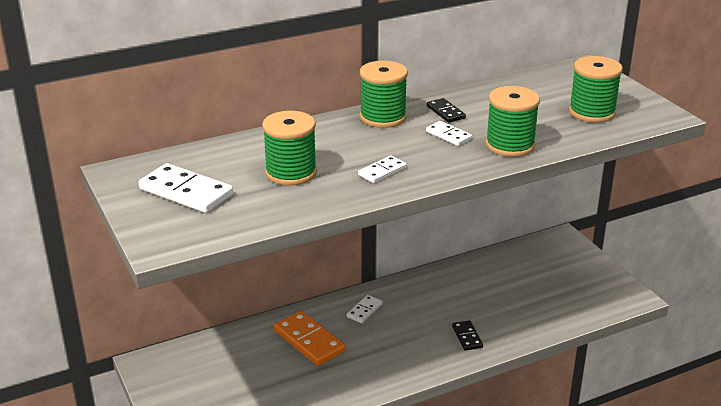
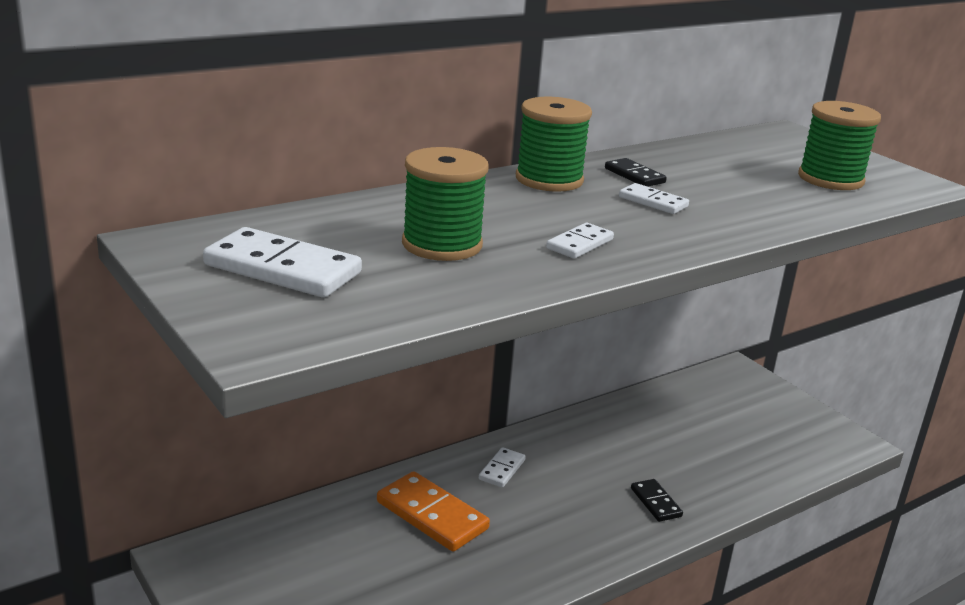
camera: 10 degrees left, 5 degrees down
(510, 145) = (745, 214): green spool -> none

